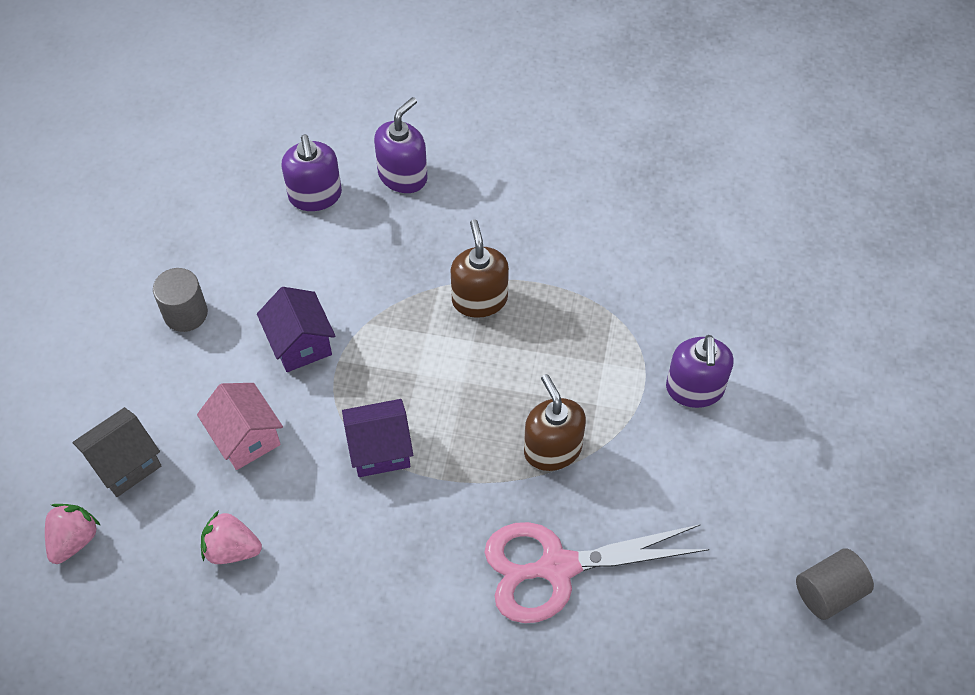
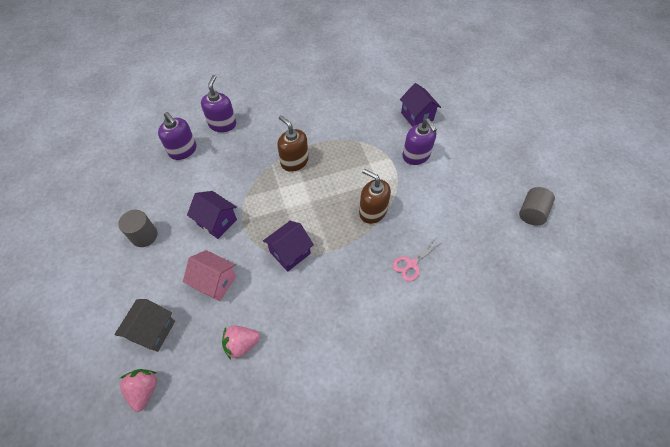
camera: 30 degrees left, 0 degrees up
(557, 567) = (411, 264): pink scissors -> pink scissors, size x0.49
(749, 315) = (417, 116): none -> purple house

